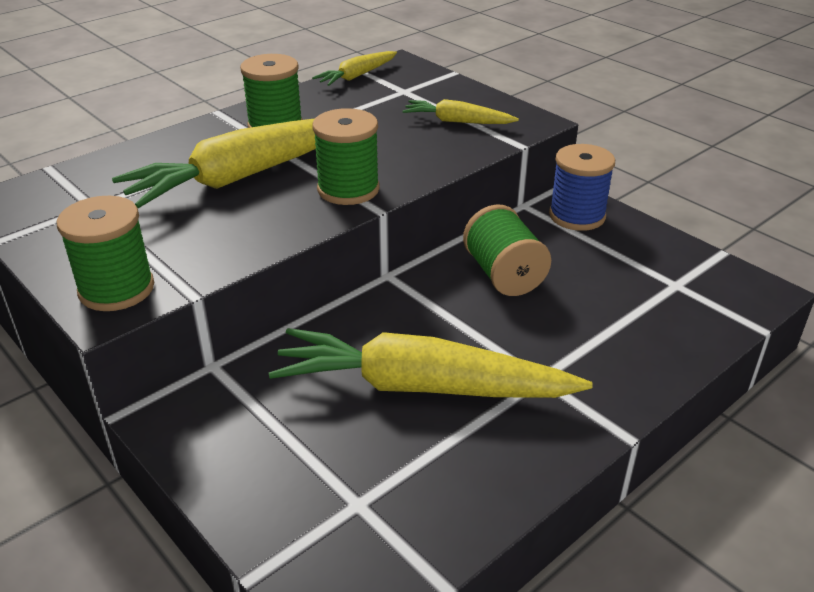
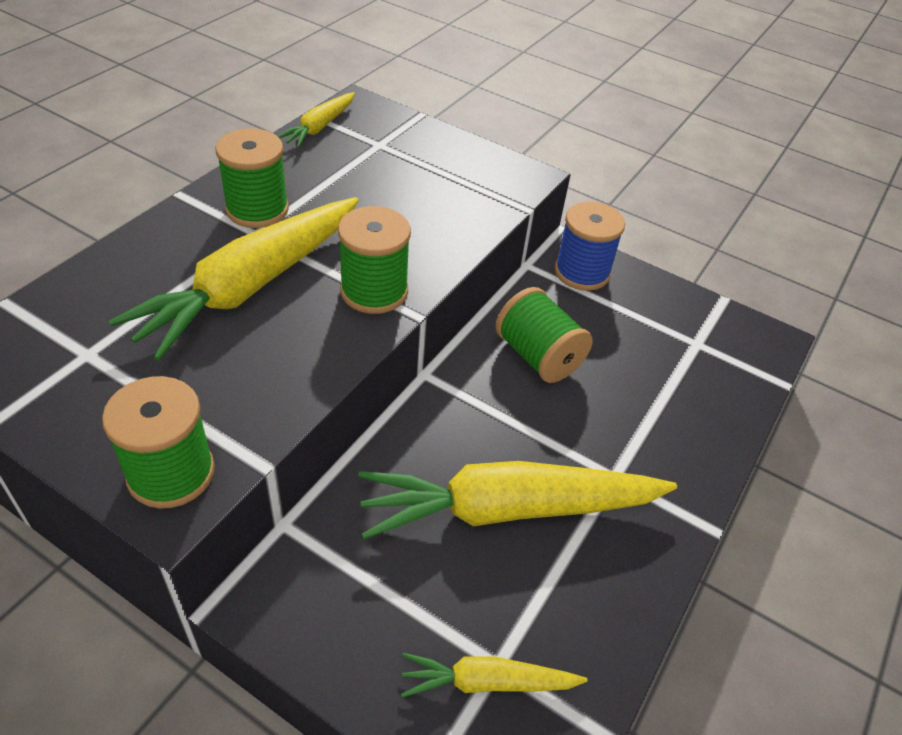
camera: 20 degrees left, 10 degrees up
(457, 121) = (451, 183): yellow carrot -> yellow carrot (487, 682)

